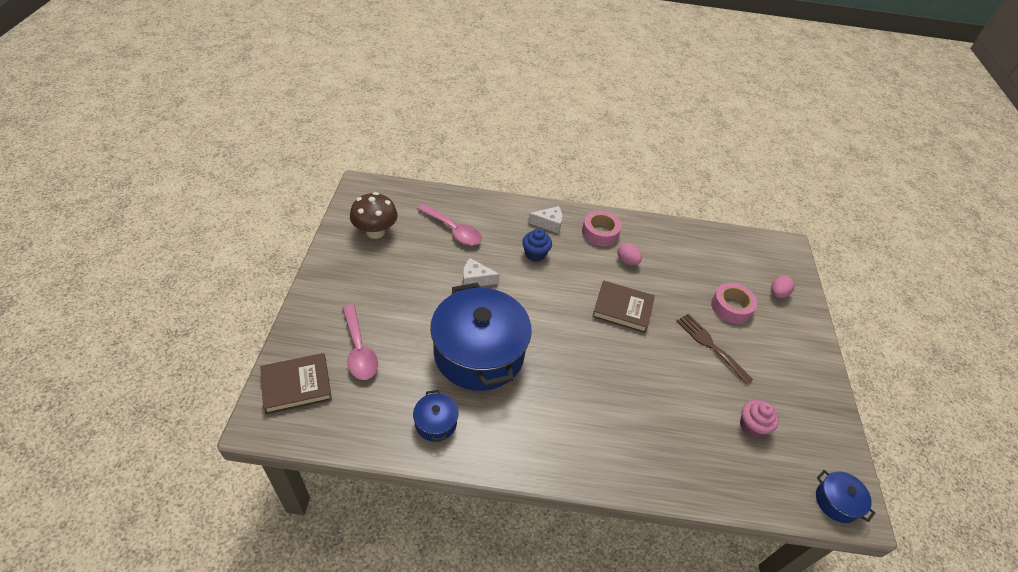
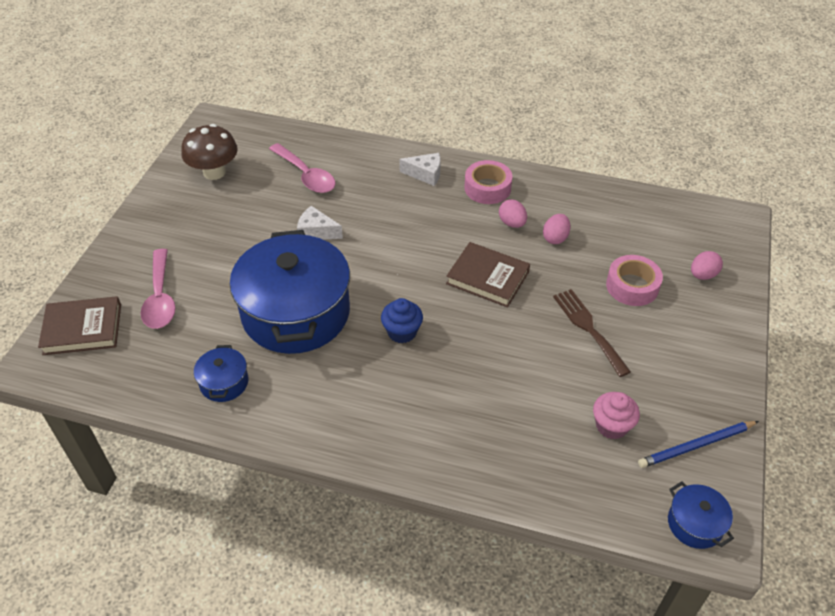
camera: 15 degrees right, 0 degrees up
(535, 254) = (397, 208): blue cupcake -> blue cupcake (402, 332)
(663, 271) = (555, 238): none -> pink egg
(817, 436) = (696, 446): none -> blue pencil

